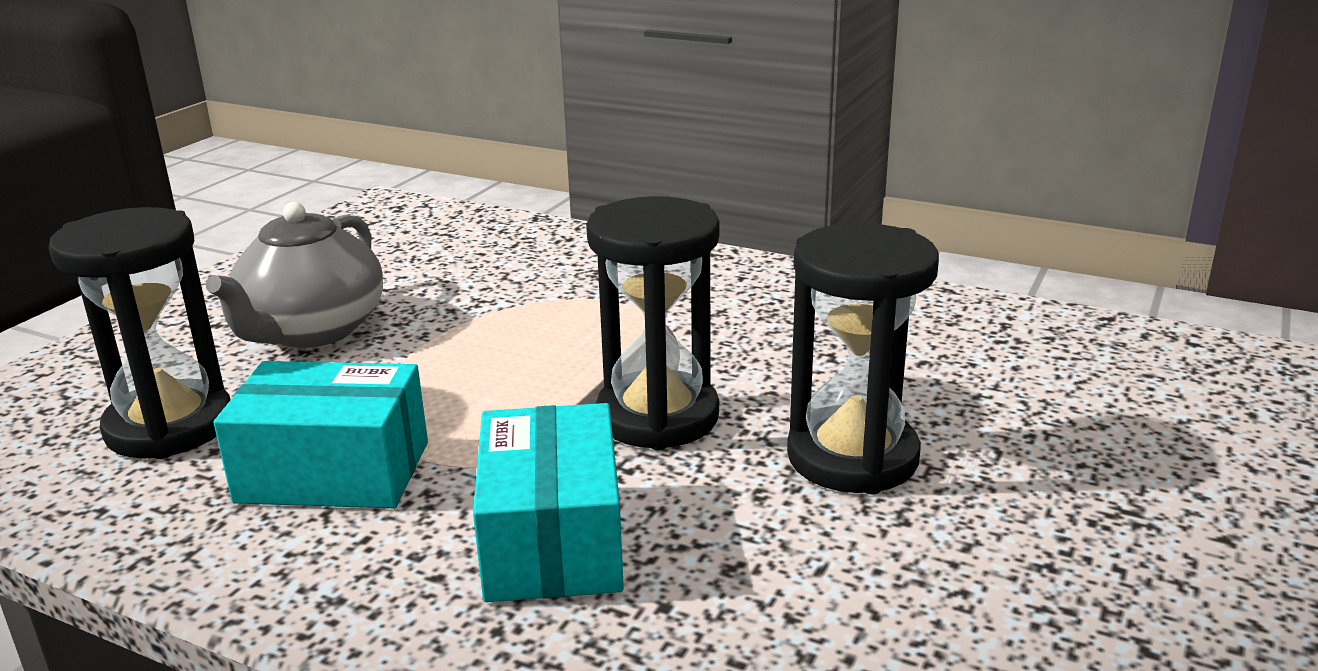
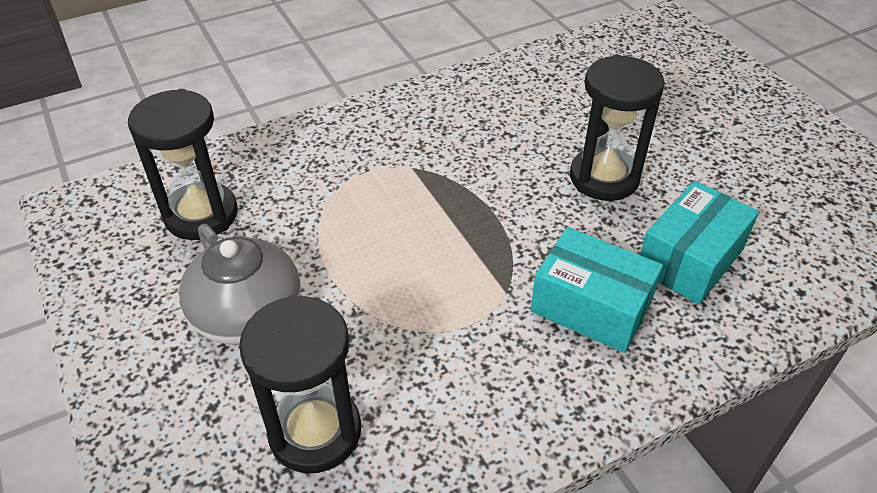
camera: 55 degrees left, 20 degrees up
(334, 472) = (450, 368): turquoise box -> turquoise box (689, 259)
(657, 417) = (510, 219): black hourglass -> black hourglass (201, 215)

